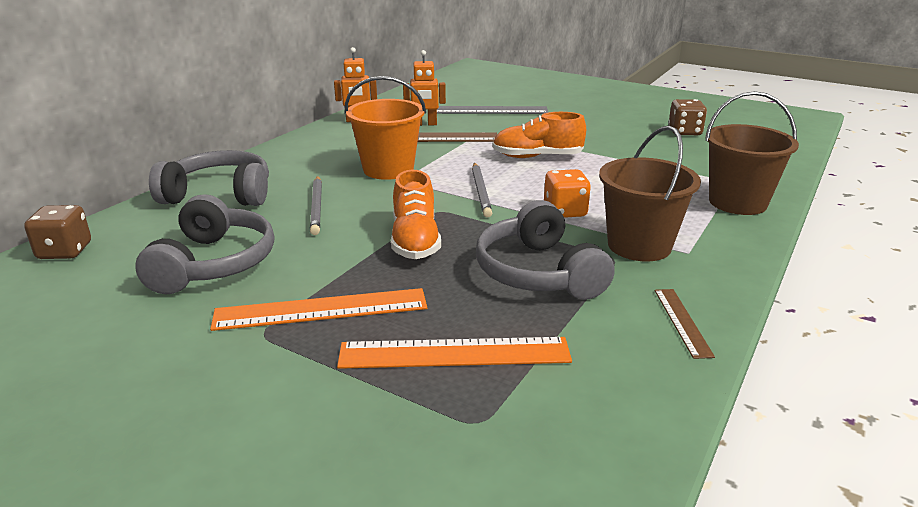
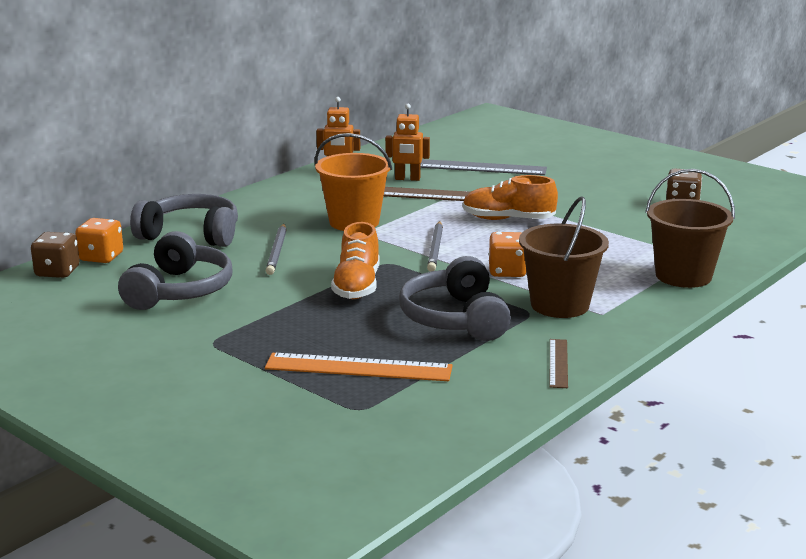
camera: 10 degrees right, 5 degrees down
(118, 228) = (101, 257): none -> orange dice
(321, 310) = (261, 330): orange ruler -> none

